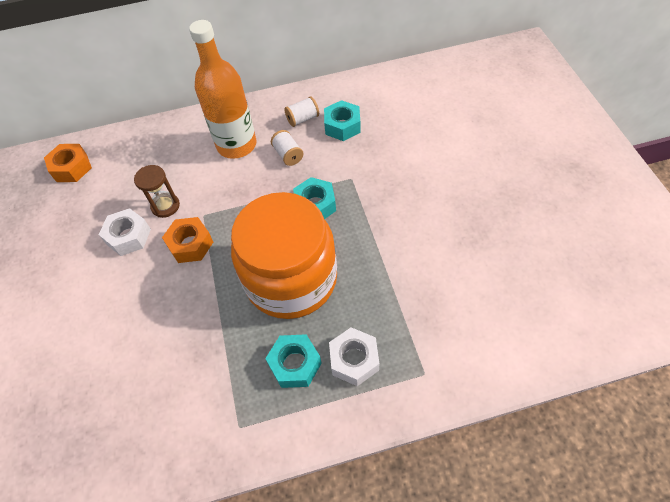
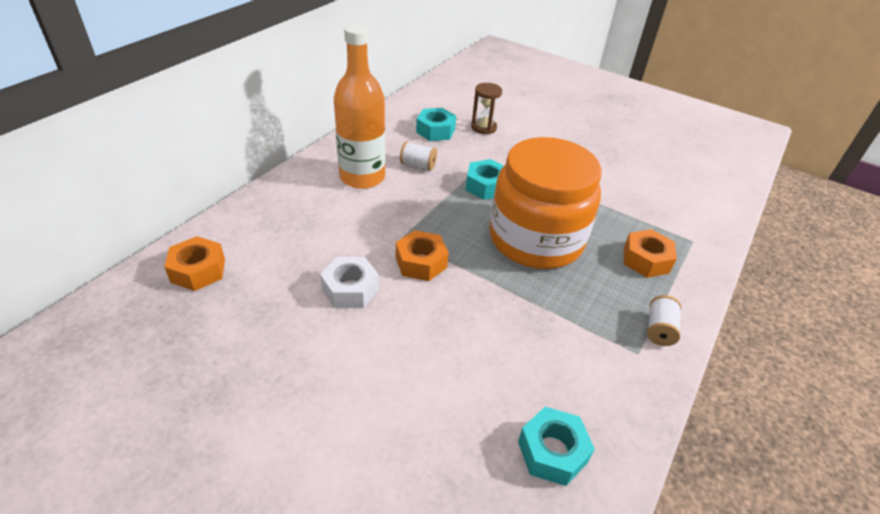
camera: 50 degrees left, 15 degrees down
(165, 206) = (355, 248): brown hourglass -> brown hourglass (483, 127)
(295, 364) = (615, 288): turquoise nut -> turquoise nut (552, 452)
(302, 119) = (396, 138): white spool -> white spool (659, 329)
(354, 360) = (646, 260): white nut -> orange nut

